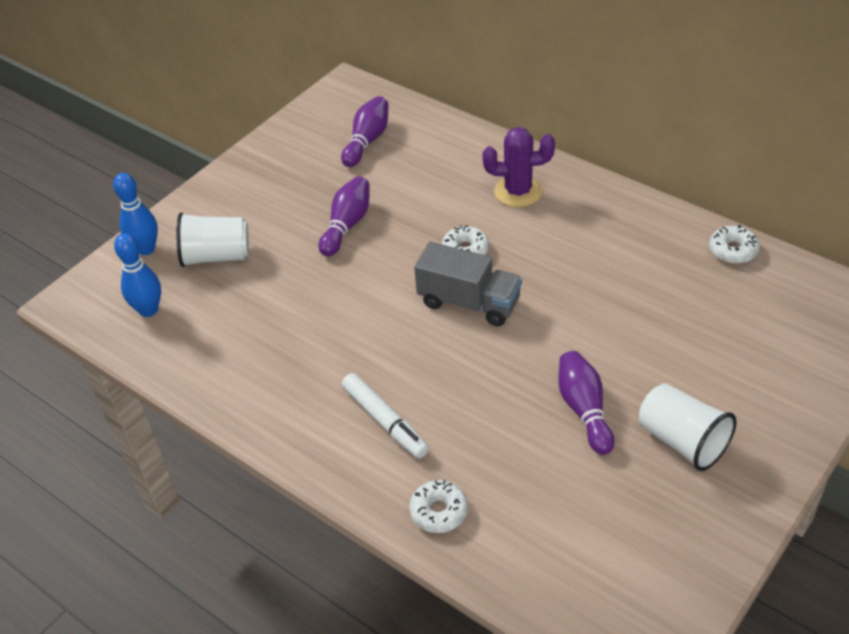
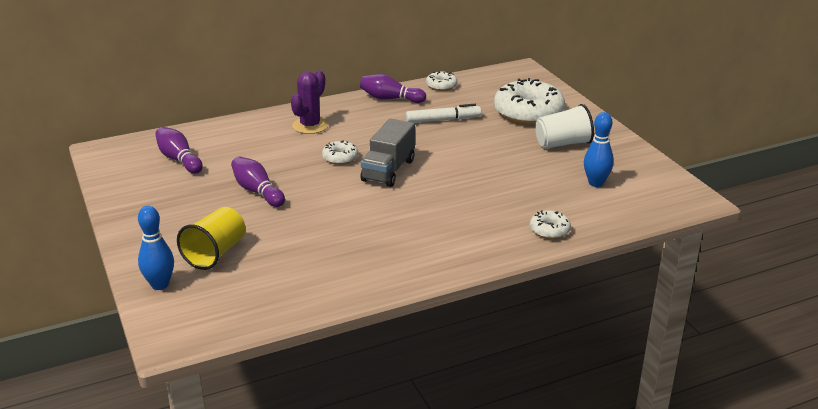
camera: 65 degrees left, 15 degrees down
(149, 310) = (235, 300): blue bowling pin -> blue bowling pin (596, 183)
(216, 256) = (215, 253): white cup -> yellow cup
(385, 421) = (459, 228): white marker -> white marker (443, 120)
(469, 302) = (388, 170): grey truck -> grey truck turned 150 degrees clockwise
(584, 410) = (514, 162): purple bowling pin -> purple bowling pin (390, 99)
(741, 369) = (528, 113): none -> white donut

